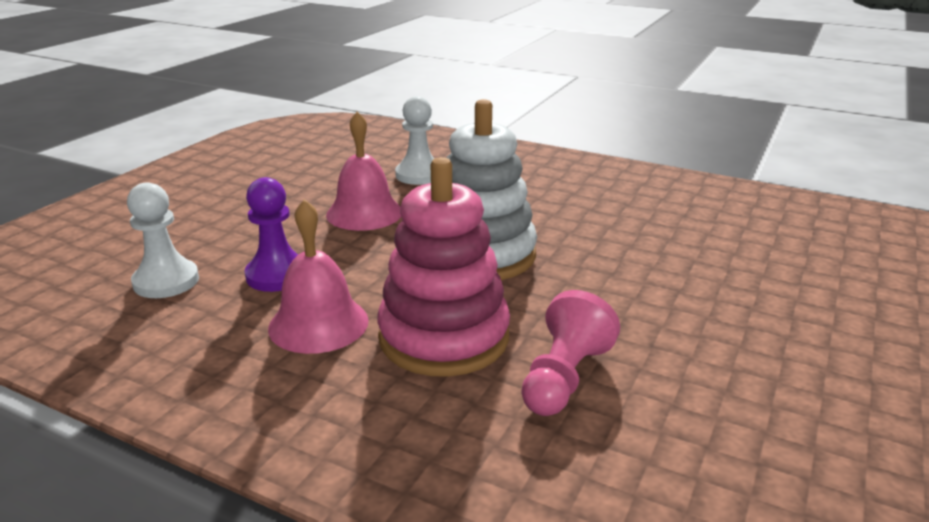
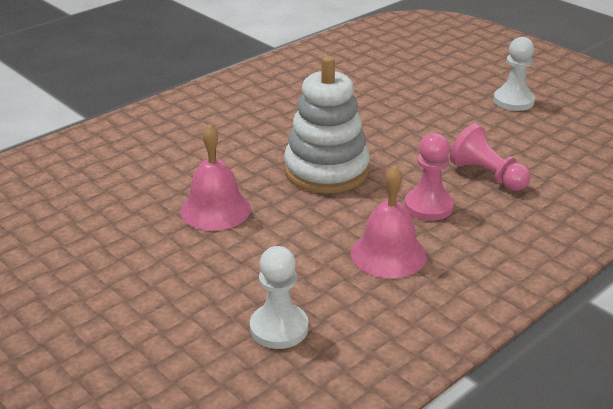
camera: 70 degrees left, 5 degrees up
(277, 275) = (303, 266): purple pawn -> none
(419, 175) = (156, 170): white pawn -> white pawn (513, 101)
(444, 337) = (428, 206): pink stacking toy -> pink pawn

